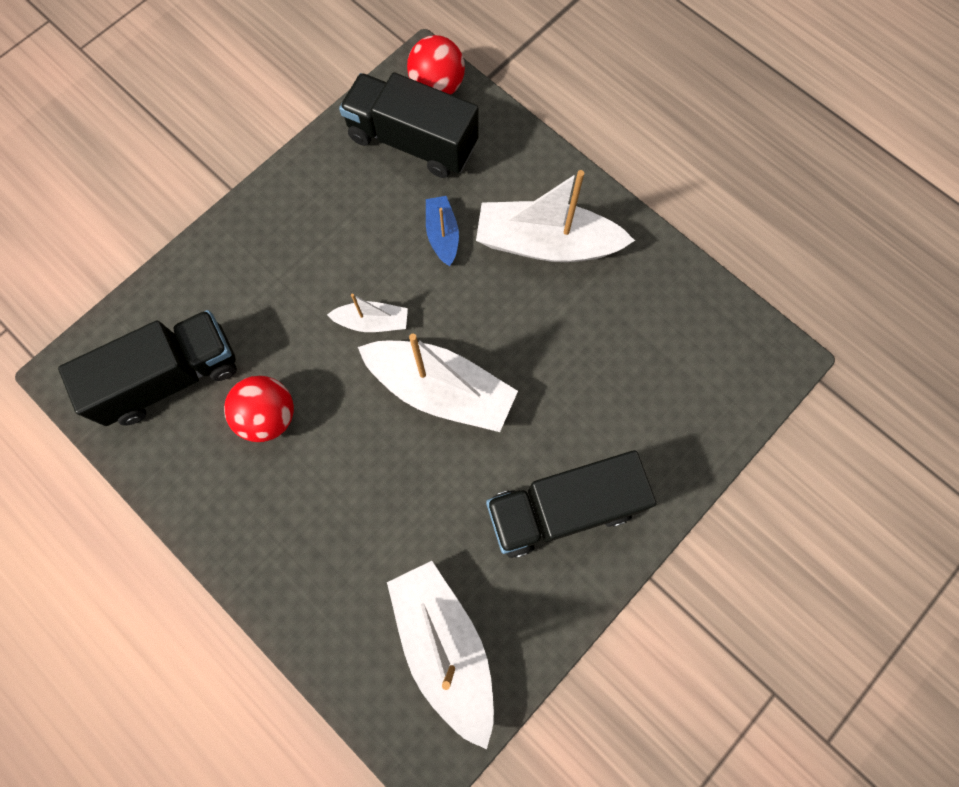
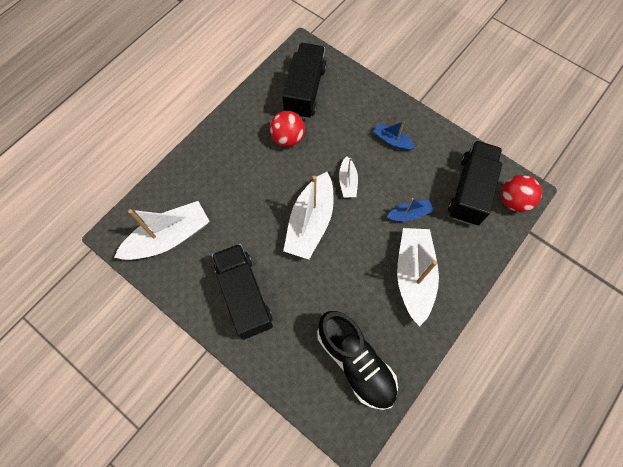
camera: 85 degrees right, 5 degrees down
(171, 377) = (305, 91): black truck -> black truck turned 135 degrees counterclockwise
(304, 241) = (392, 141): none -> blue boat
(675, 343) = (355, 362): none -> black shoe

